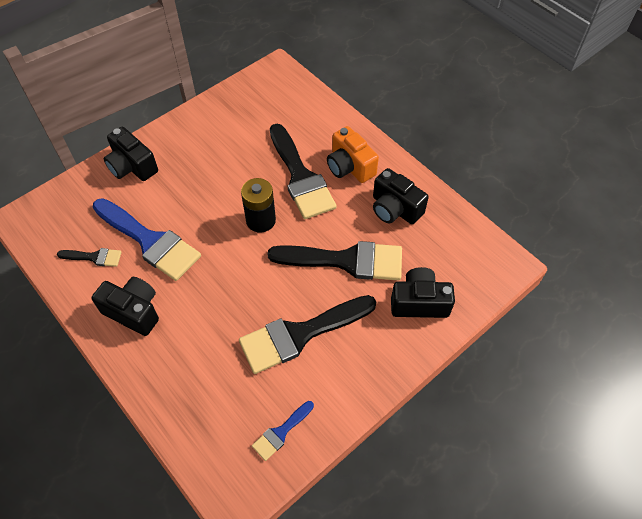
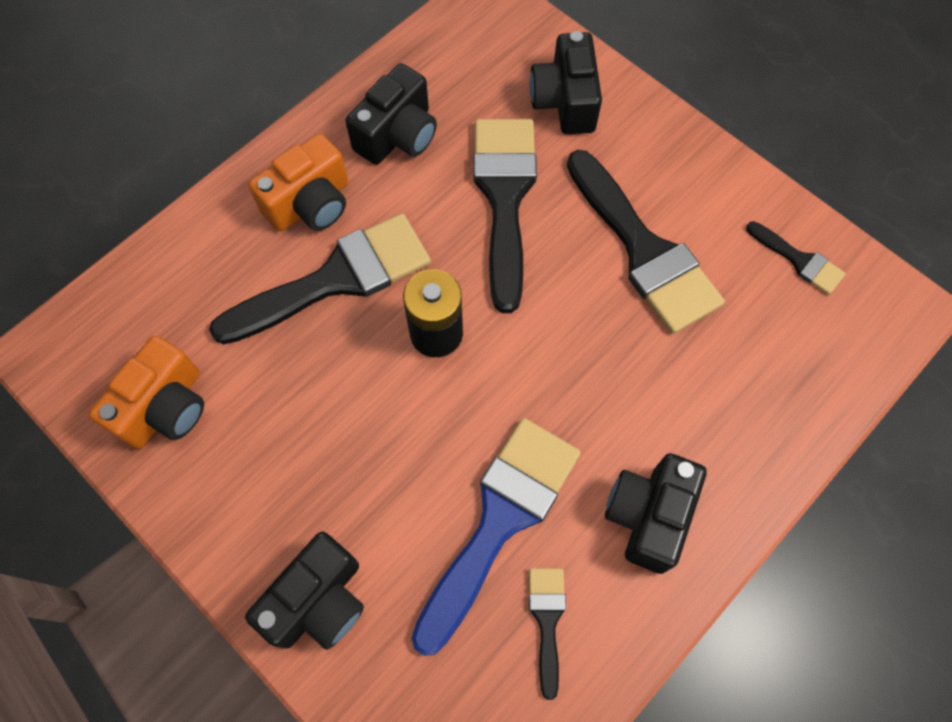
camera: 95 degrees left, 10 degrees up
(240, 110) = (165, 407): none -> orange camera
(281, 432) = (799, 260): blue brush -> black brush

